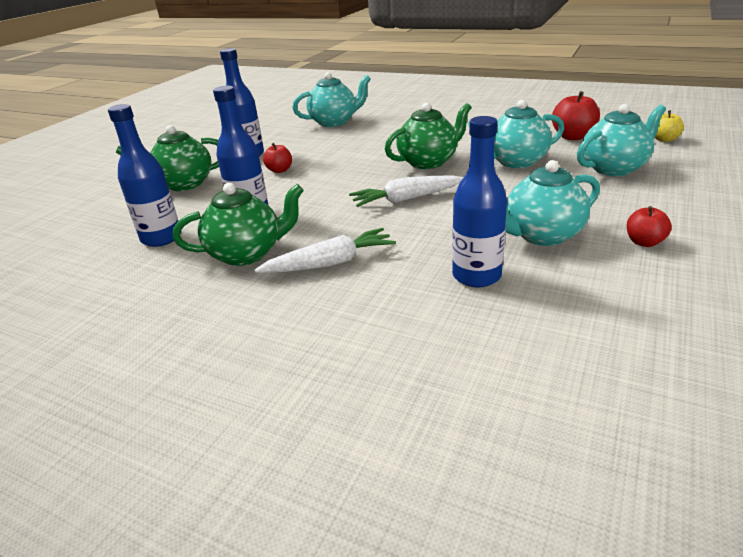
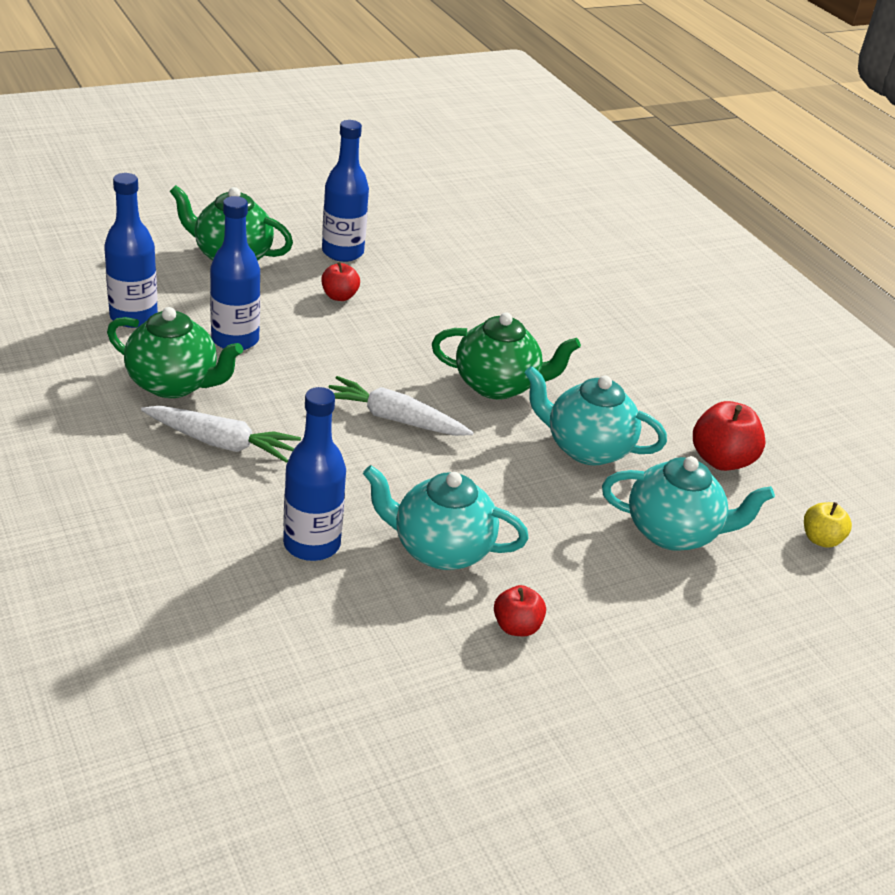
camera: 30 degrees right, 5 degrees up
(334, 122) = (500, 256): turquoise teapot -> none

